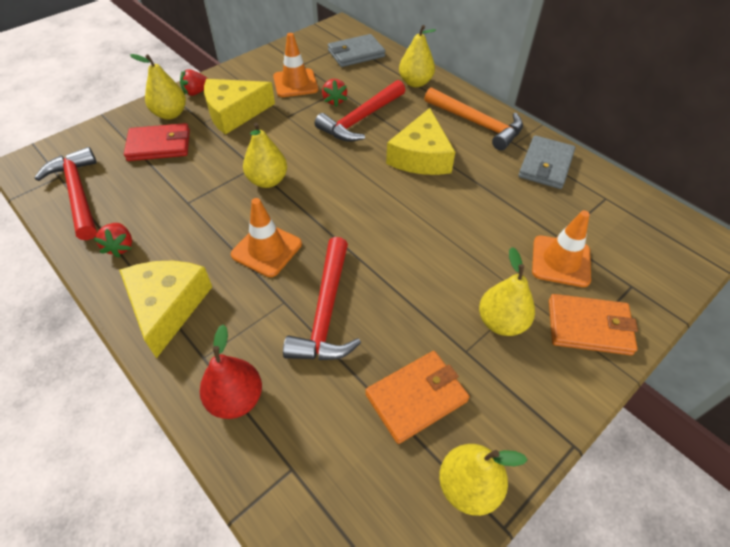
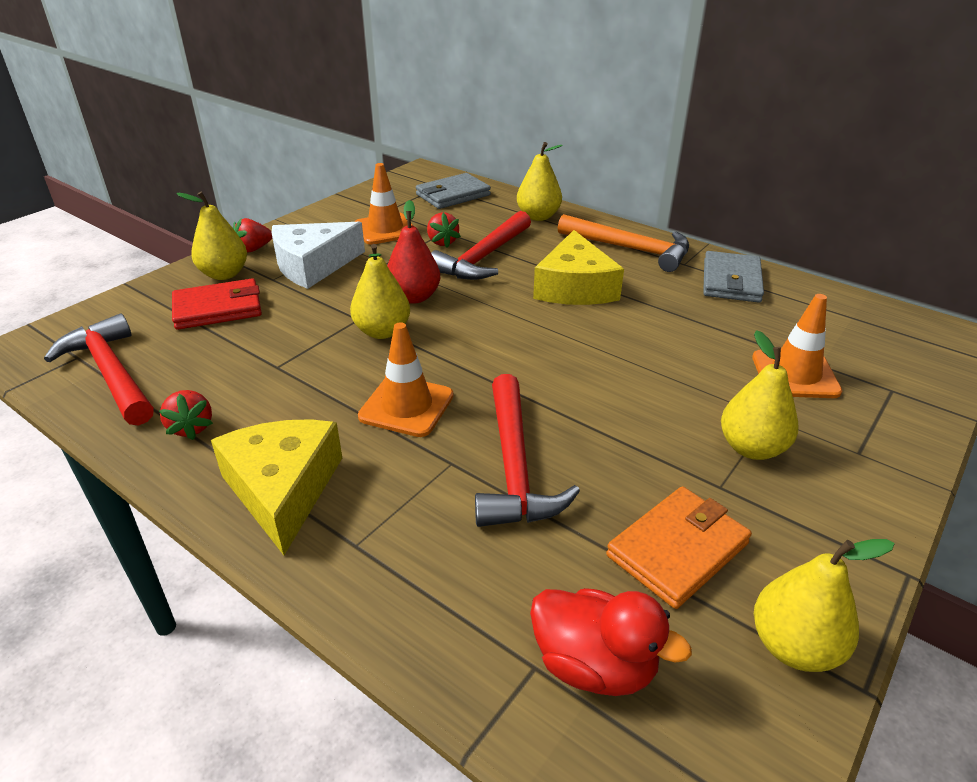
camera: 10 degrees left, 15 degrees down
(234, 113) = (313, 265): yellow cheese -> white cheese
(236, 399) = (421, 589): red pear -> red pear (414, 297)
(330, 475) = (594, 665): none -> red duck
(589, 327) = (862, 439): orange wallet -> none

